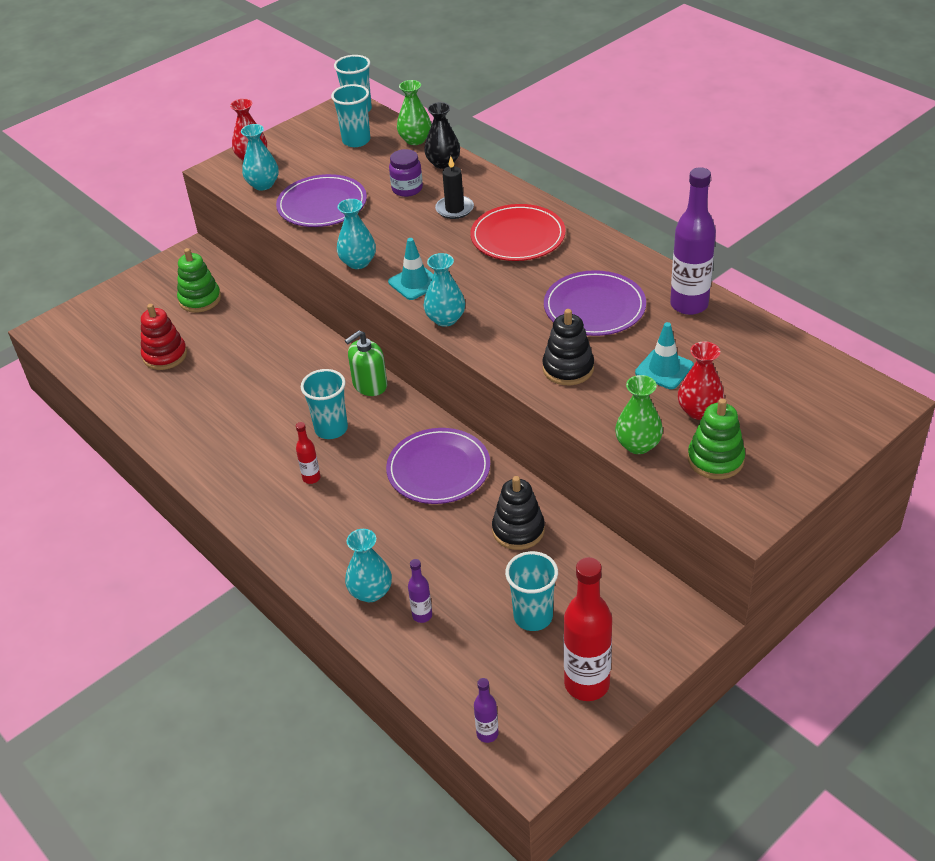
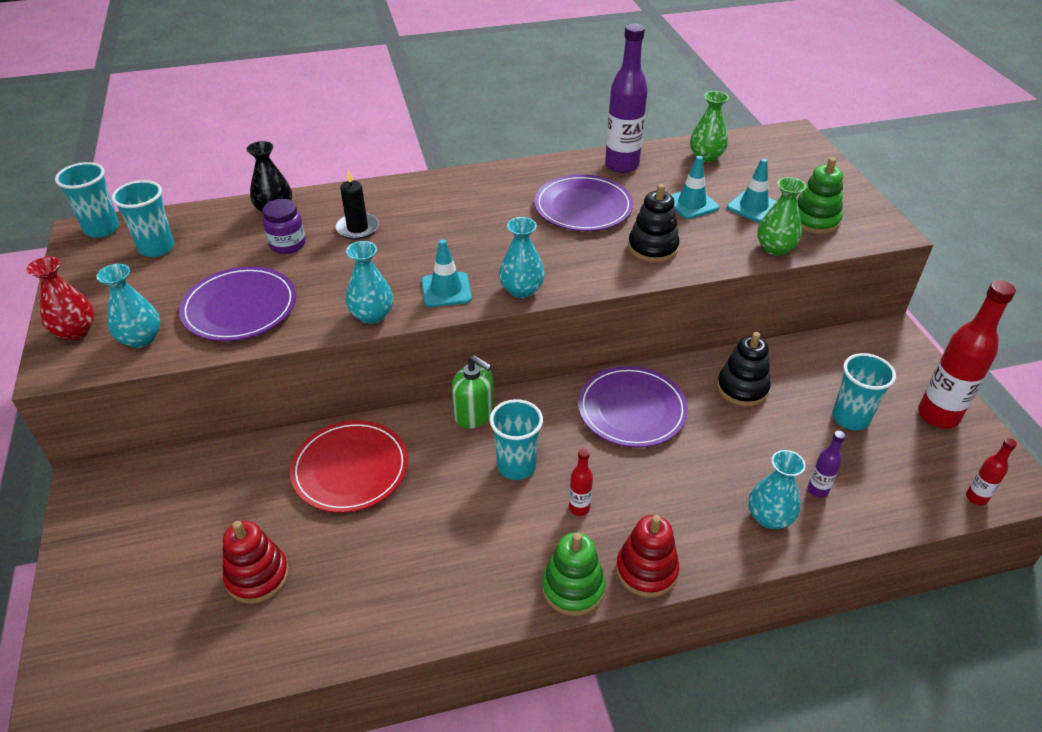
camera: 65 degrees left, 0 degrees up
(200, 299) = (187, 507): green stacking toy -> green stacking toy (573, 588)
(273, 536) = (646, 570): none -> red stacking toy
(370, 385) = (474, 414): green soap dispenser -> green soap dispenser turned 45 degrees counterclockwise
(415, 140) = (211, 212): green vase -> green vase (706, 156)
(487, 734) = (976, 498): purple bottle -> red bottle
(518, 236) = (442, 209): red plate -> red plate (350, 469)
(699, 411) = (753, 207): red vase -> turquoise traffic cone

